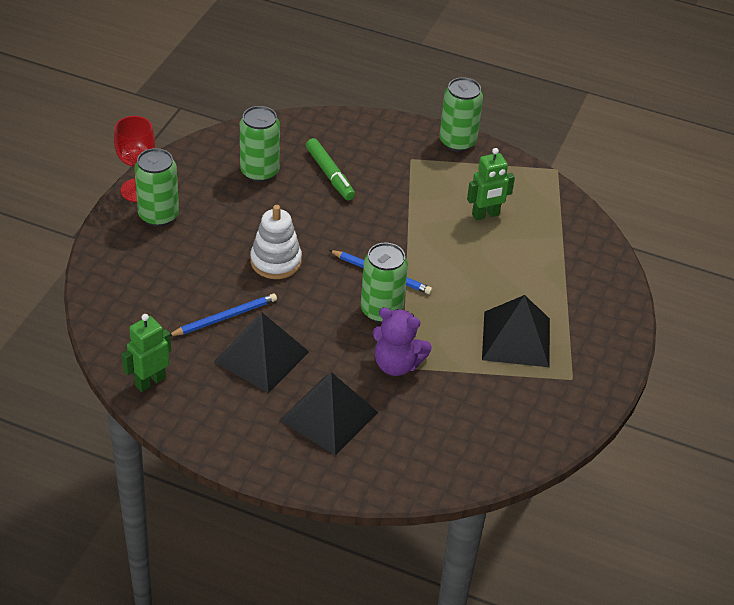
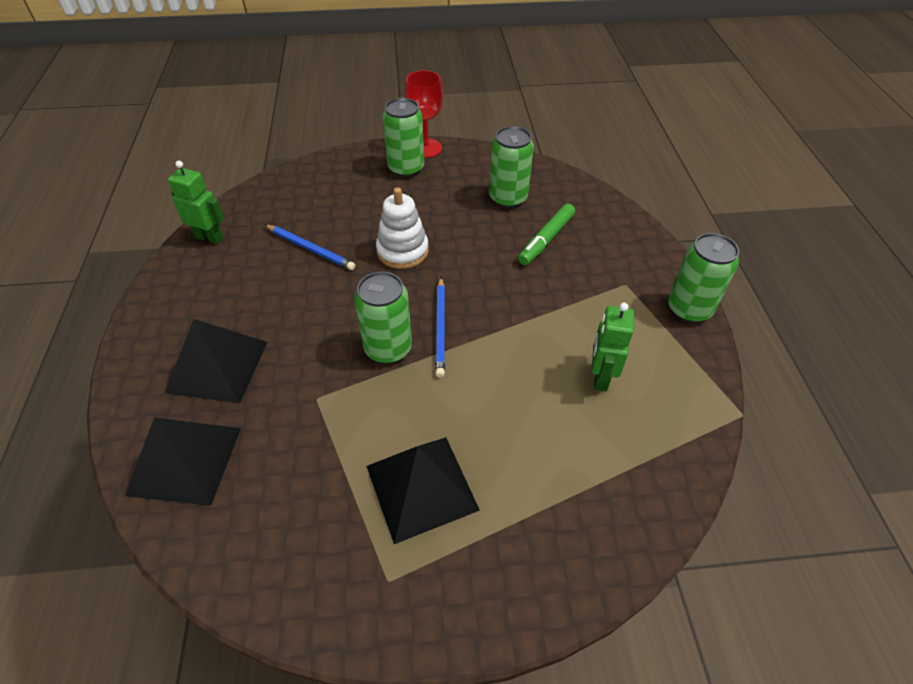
camera: 65 degrees right, 5 degrees up
(261, 356) = (274, 290): black pyramid -> black pyramid (185, 461)
(397, 364) = (317, 391): purple teddy bear -> none
(485, 215) = (600, 377): green robot -> green robot turned 60 degrees clockwise

